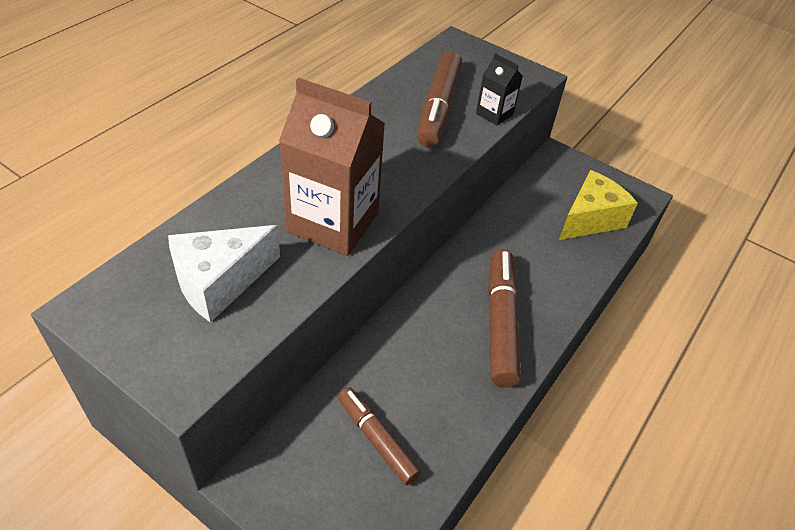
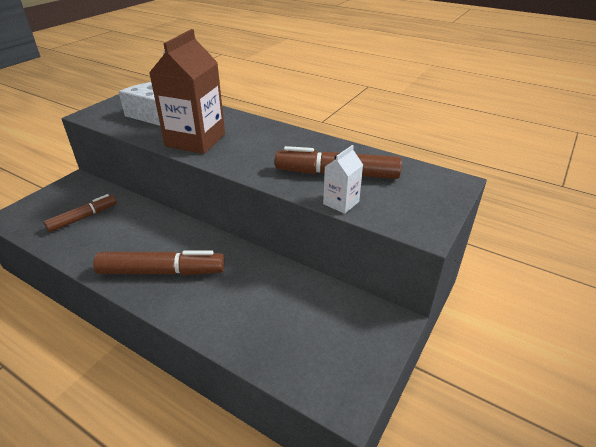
camera: 90 degrees right, 10 degrees down
(494, 114) = (341, 203): black carton -> white carton
(590, 219) = (293, 344): yellow cheese -> none

